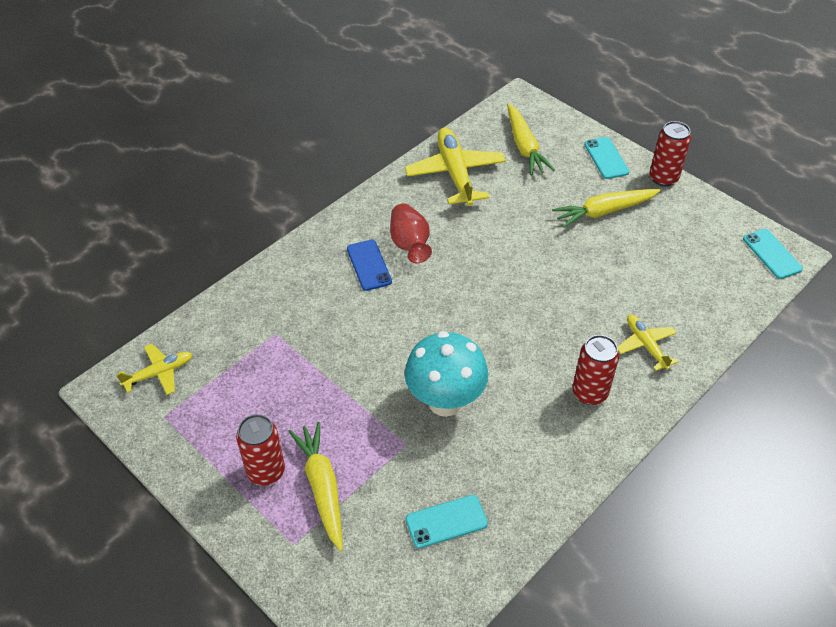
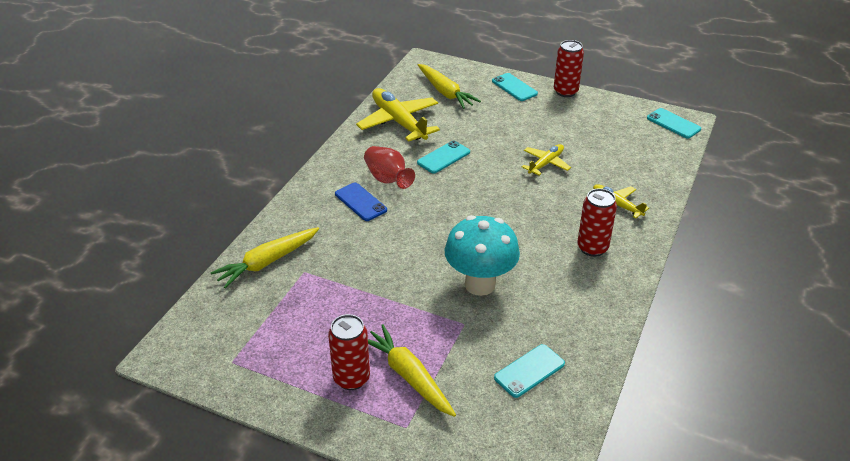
camera: 20 degrees left, 10 degrees down
(159, 373) = (209, 329): yellow plane -> yellow plane (546, 164)
(482, 231) = (443, 157): none -> turquoise phone
(604, 211) = (533, 123): yellow carrot -> yellow carrot (267, 262)

